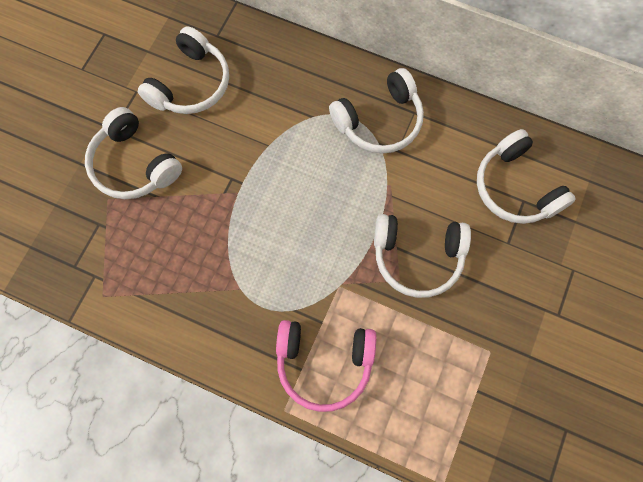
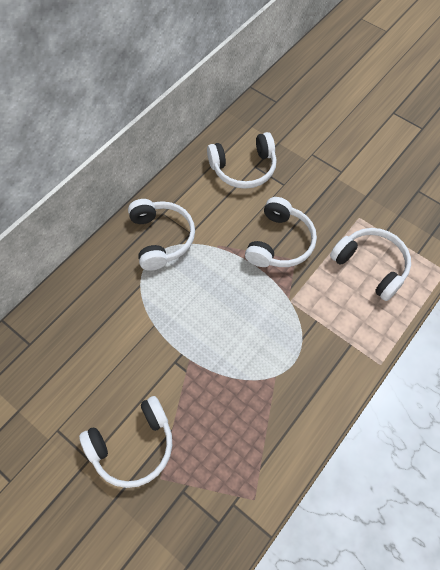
camera: 75 degrees left, 10 degrees down
(191, 84) = (70, 377): white headphones -> white headphones (371, 266)
(324, 363) = (348, 326): pink headphones -> none

